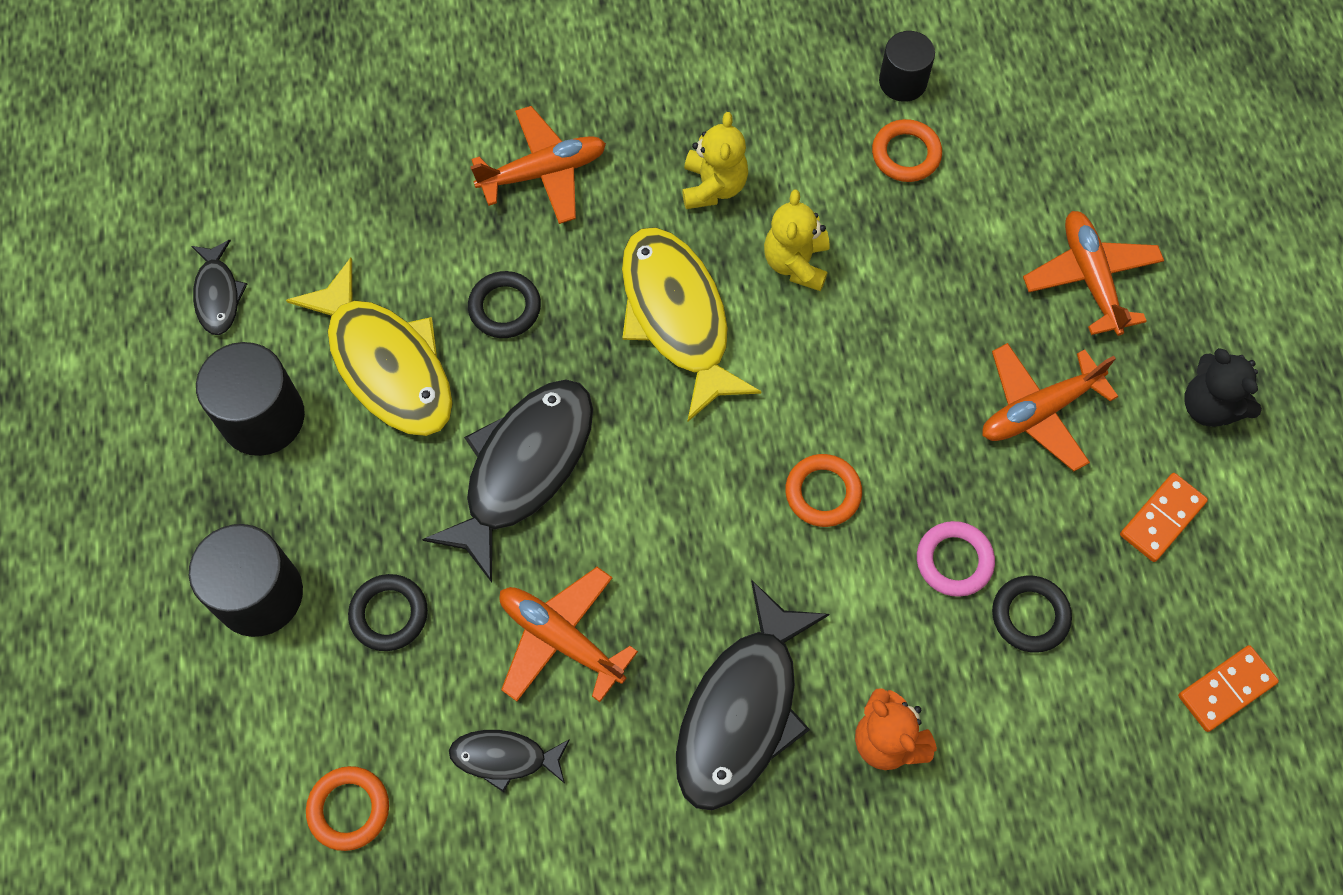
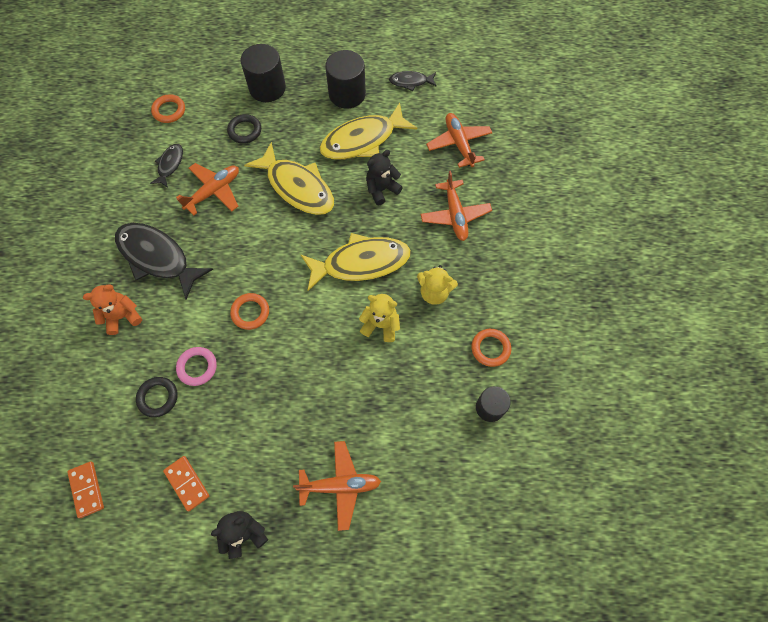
camera: 100 degrees right, 0 degrees up
(505, 308) = (381, 189): black ring -> black teddy bear
(523, 469) = (297, 187): black fish -> yellow fish
(906, 154) = (440, 398): orange ring -> orange ring (490, 348)
(1039, 411) = (266, 432): orange plane -> orange plane (459, 144)

